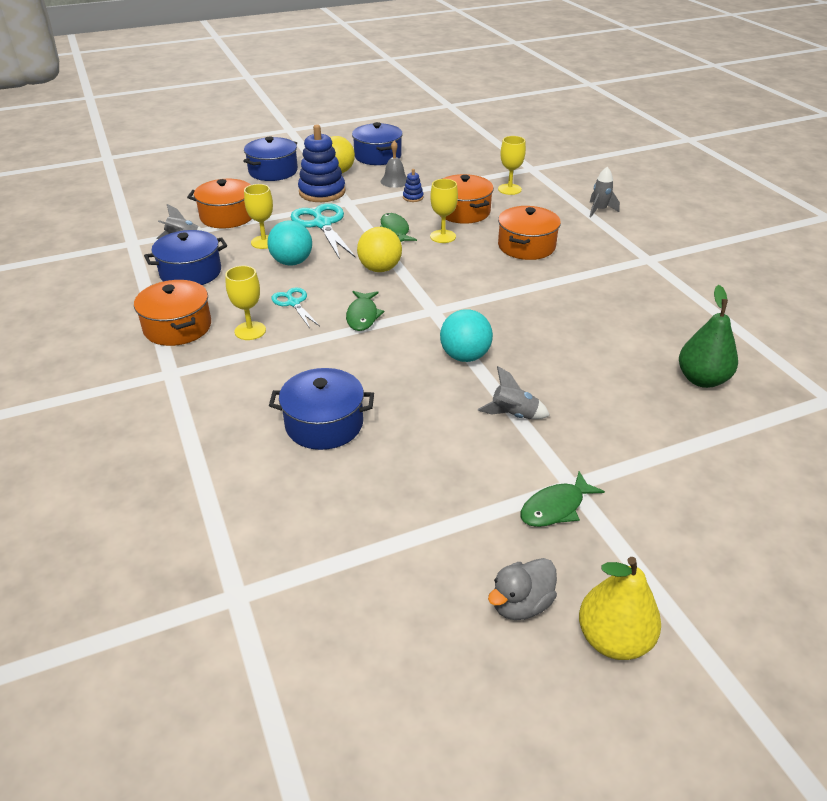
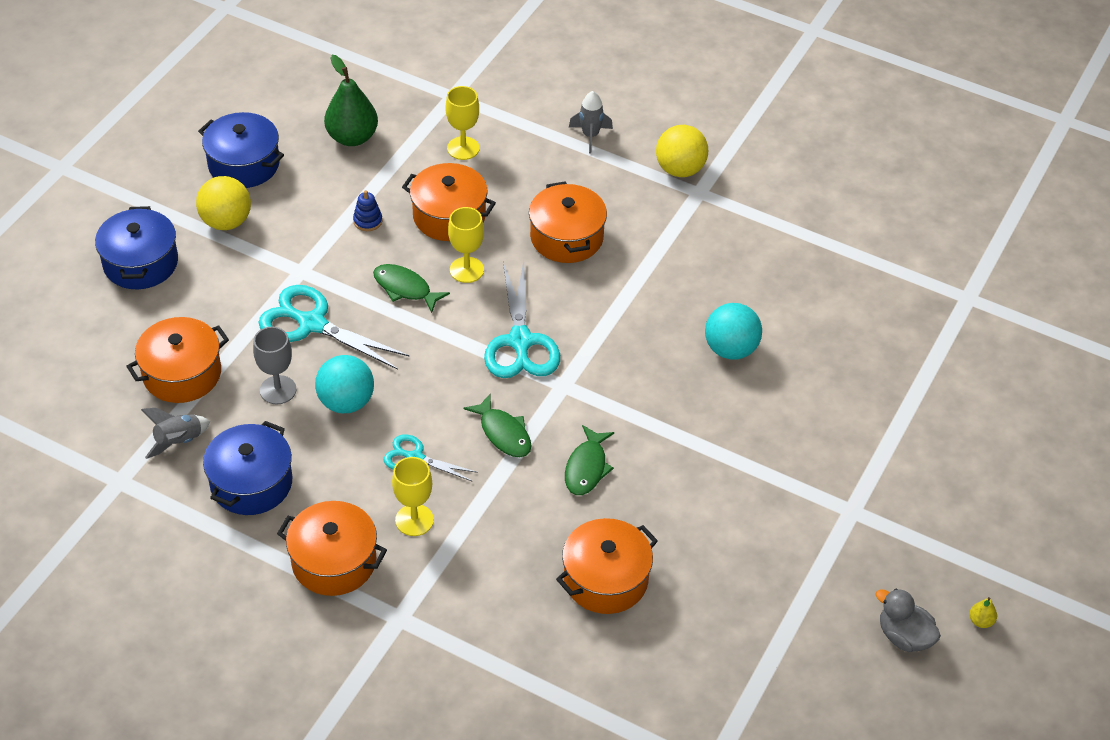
camera: 40 degrees left, 10 degrees up
(264, 242) = (278, 390): yellow goblet -> grey goblet
(322, 192) = (249, 269): blue stacking toy -> none
(324, 424) = (605, 579): blue pot -> orange pot
(380, 269) = (451, 357): yellow ball -> yellow ball (680, 169)
(394, 181) = (315, 202): grey bell -> none
(433, 279) = (520, 341): none -> turquoise scissors
(465, 356) = (648, 426): turquoise ball -> turquoise ball (730, 349)
(513, 415) = (749, 468): grey rocket -> none
(521, 604) = (904, 636): grey duck -> grey duck turned 120 degrees clockwise
(555, 507) = (858, 539): green fish -> green fish (587, 468)
(613, 639) = (980, 621): yellow pear -> yellow pear, size x0.42
(702, 379) = (861, 333): green pear -> green pear (352, 137)

